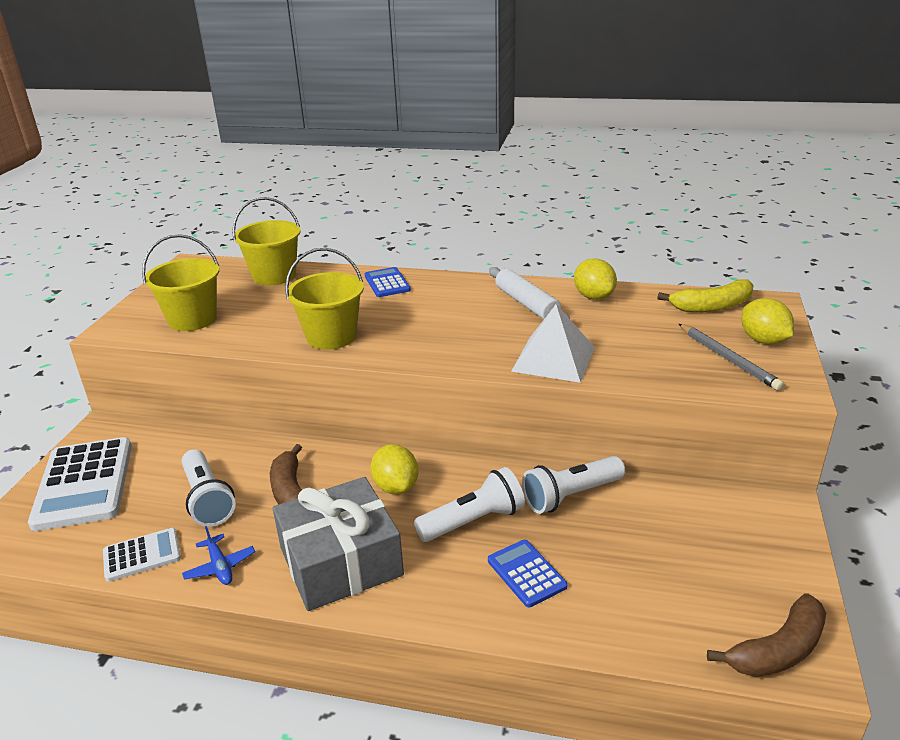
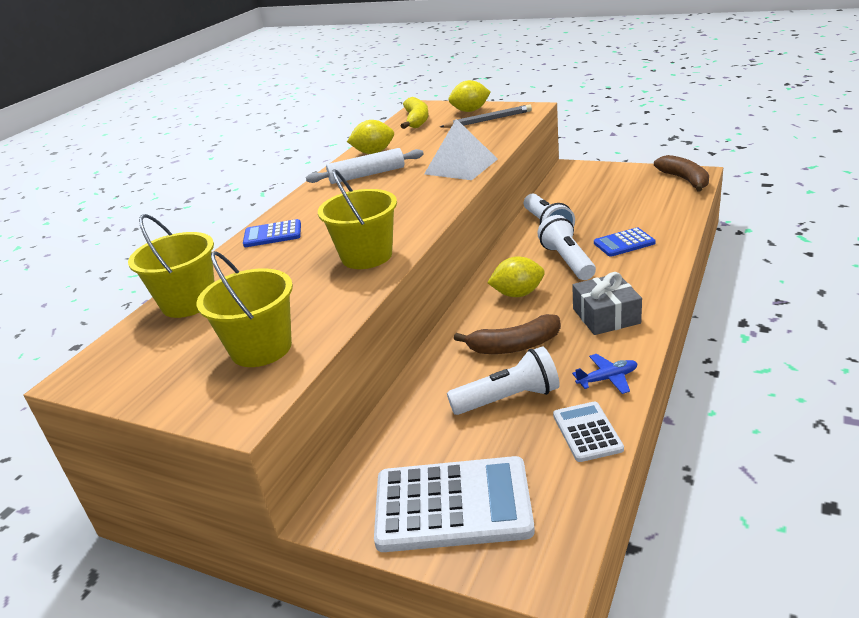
camera: 75 degrees left, 0 degrees up
(341, 561) = (606, 316): grey gift -> grey gift, size x0.63

